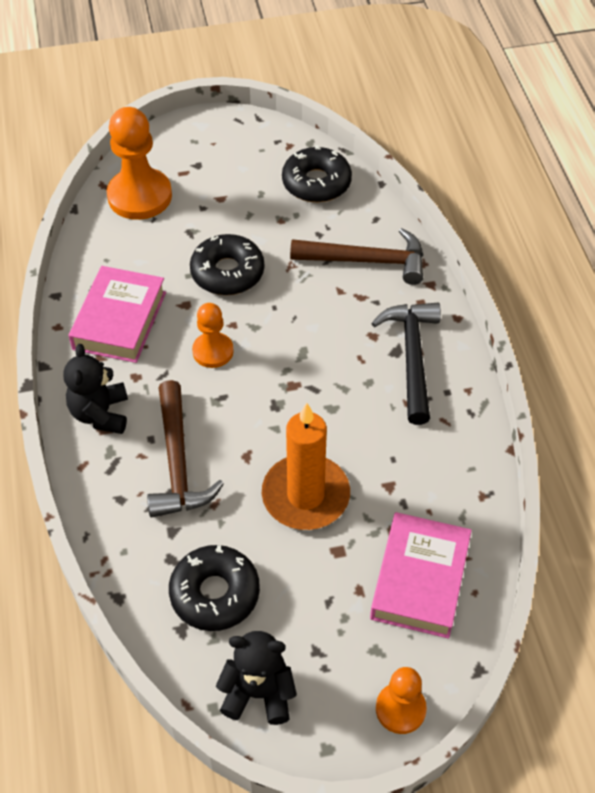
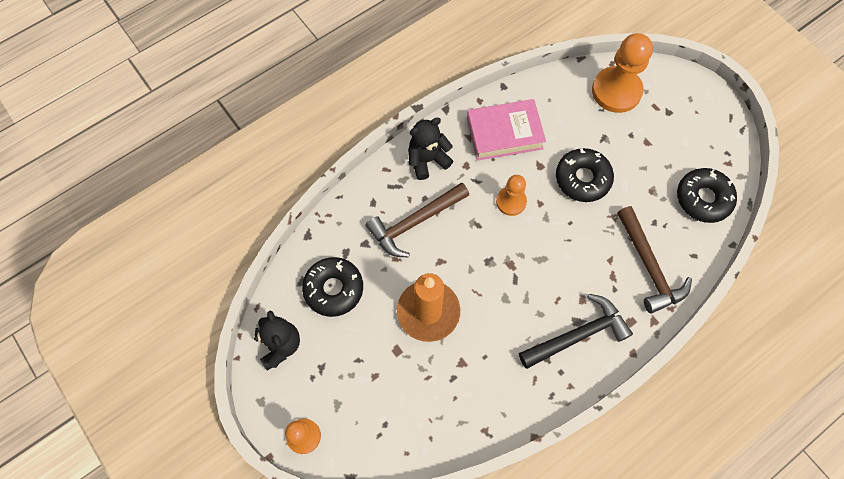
camera: 65 degrees right, 15 degrees up
(420, 580) = (399, 413): pink book -> none

